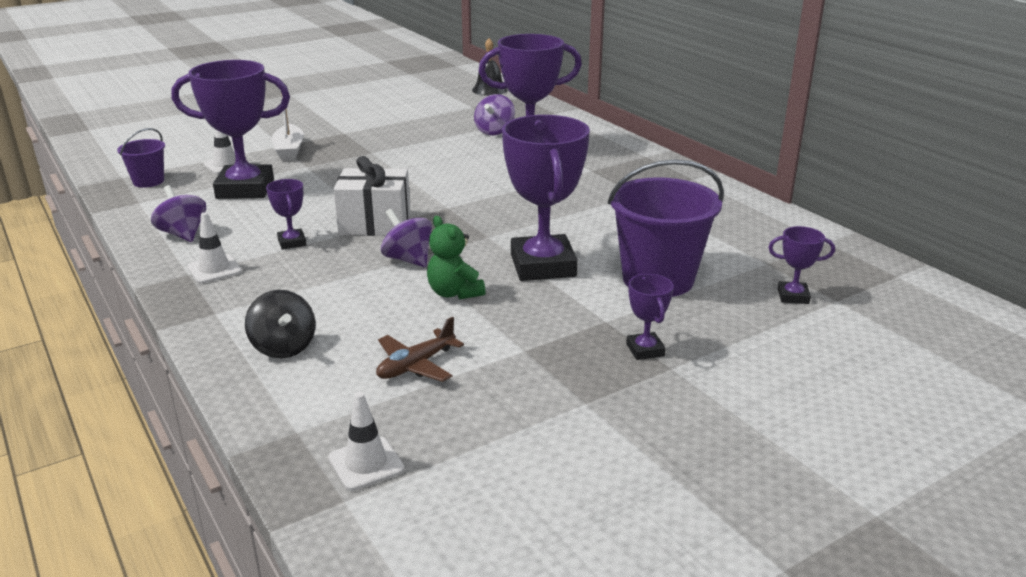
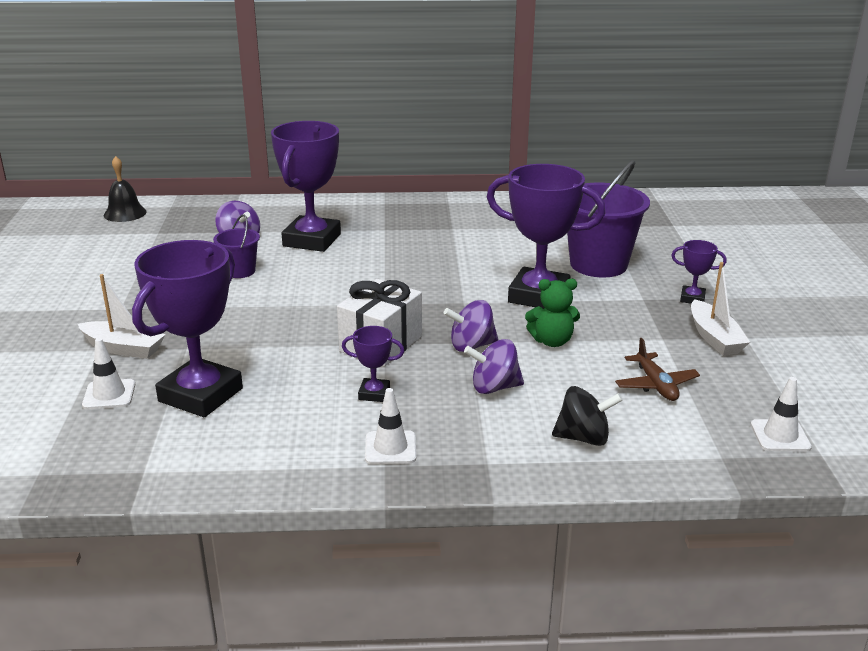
camera: 60 degrees left, 0 degrees up
(148, 181) = (83, 455): purple bucket -> purple bucket (240, 271)
(183, 234) = (279, 454): purple spinning top -> purple spinning top (494, 387)
(560, 382) = (714, 337): none -> white boat
(793, 296) = (658, 234): purple trophy -> none

